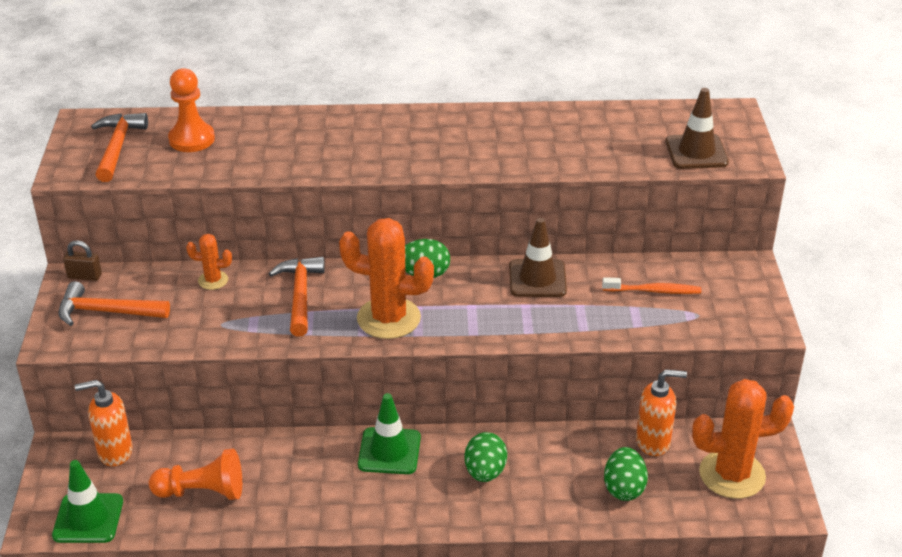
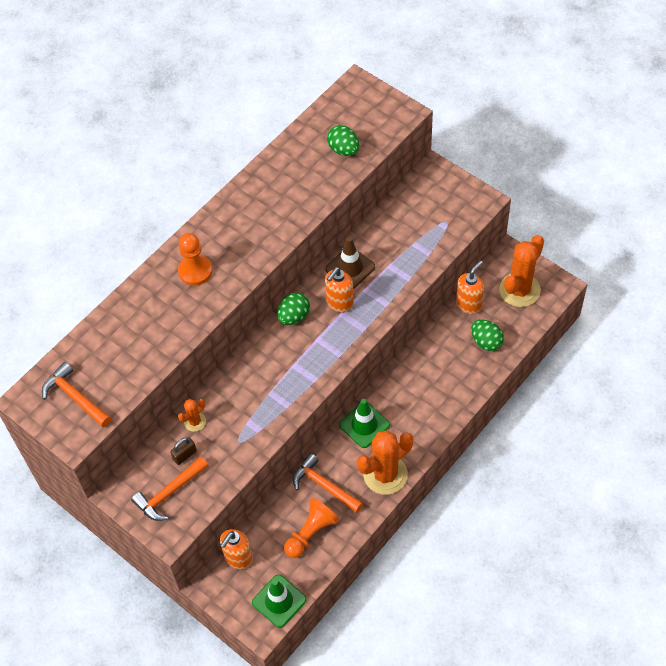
camera: 45 degrees left, 20 degrees up
(84, 276) = (122, 485): brown padlock -> brown padlock (184, 455)
(191, 139) = (108, 353): orange pawn -> orange pawn (195, 271)
(300, 295) = (252, 387): orange hammer -> orange hammer (324, 485)
(388, 318) = (314, 359): orange cactus -> orange cactus (385, 474)
(483, 296) = (339, 303): none -> orange soap dispenser
(485, 472) = (420, 393): green egg -> green egg (343, 150)
(653, 291) = (411, 225): orange toothbrush -> none
(696, 152) = (374, 129): brown traffic cone -> none

